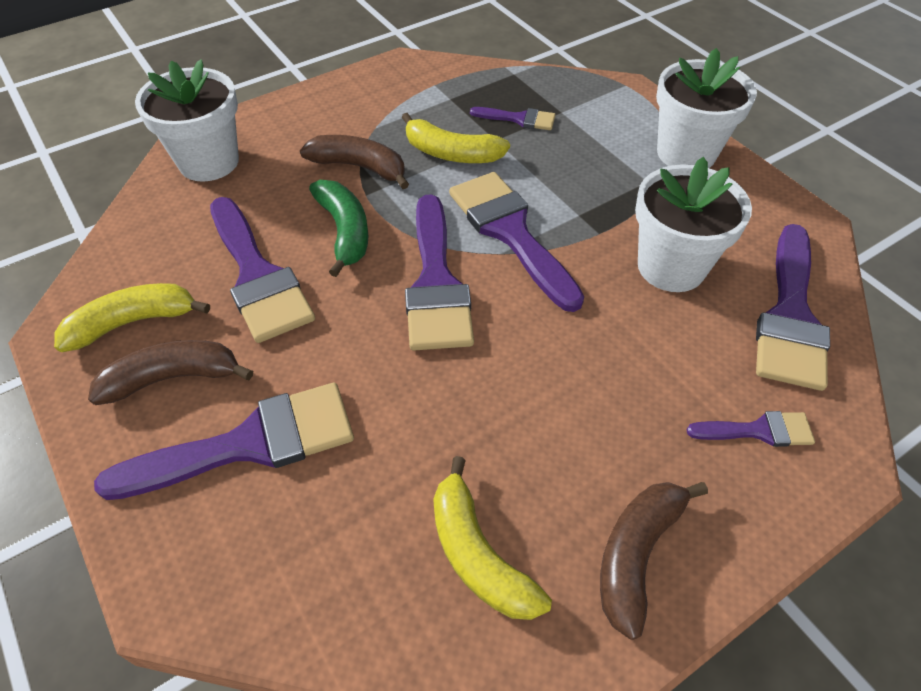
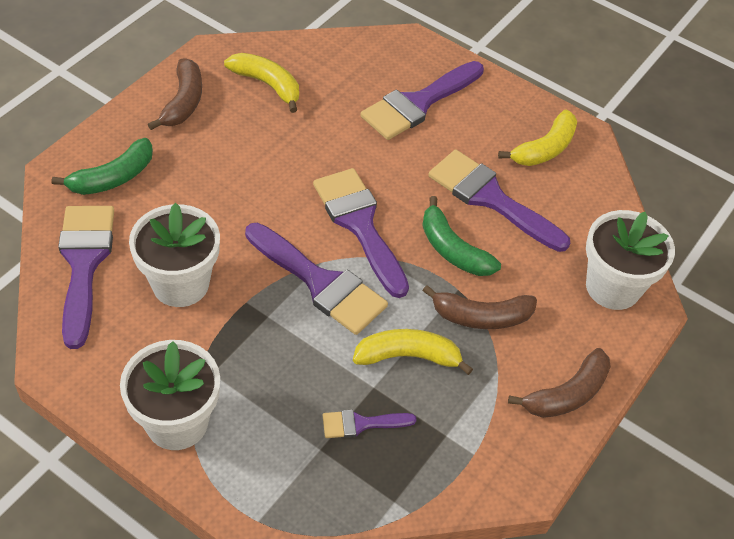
camera: 155 degrees right, 0 degrees up
(173, 378) = (490, 124): brown banana -> brown banana (567, 394)
(758, 430) = (113, 177): purple brush -> green banana

